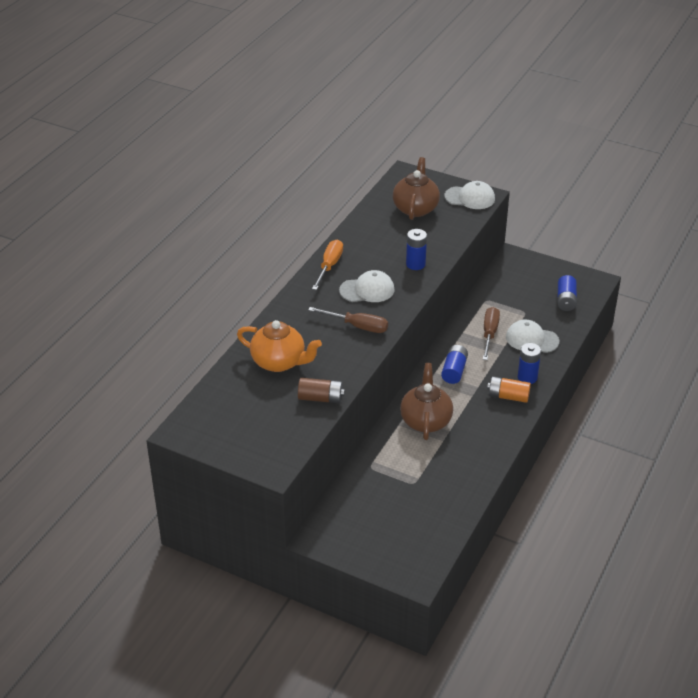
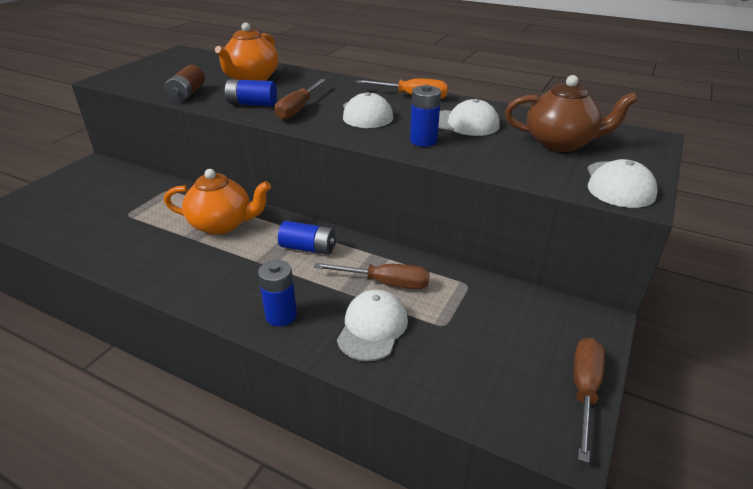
camera: 90 degrees right, 5 degrees down
(384, 244) = (464, 123): none -> white cap
(426, 421) = (222, 224): brown teapot -> orange teapot
(508, 396) = (245, 293): orange battery -> none
(564, 270) = (584, 391): none -> brown screwdriver
(566, 300) = (487, 383): blue battery -> blue battery (252, 104)

